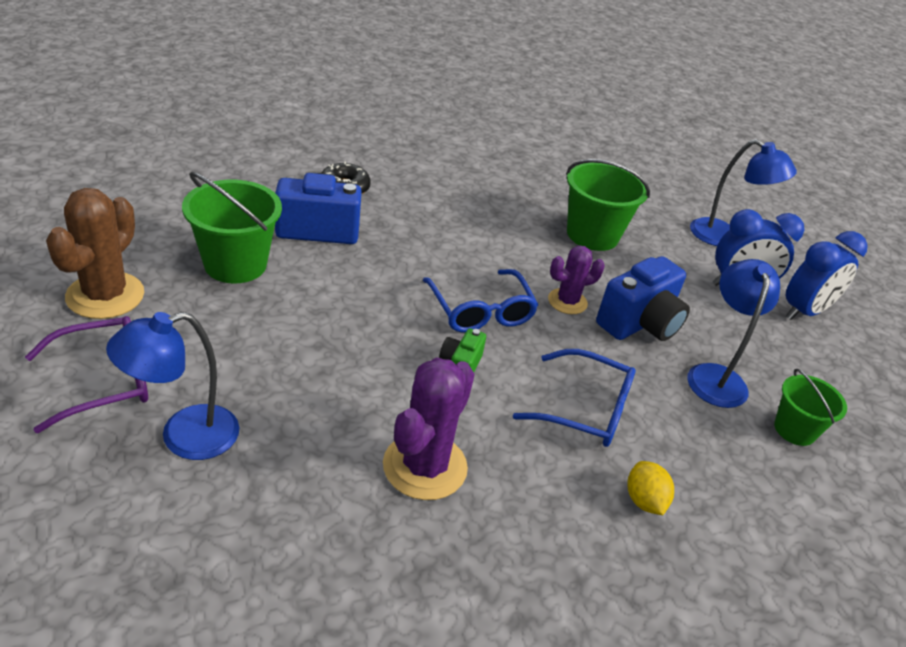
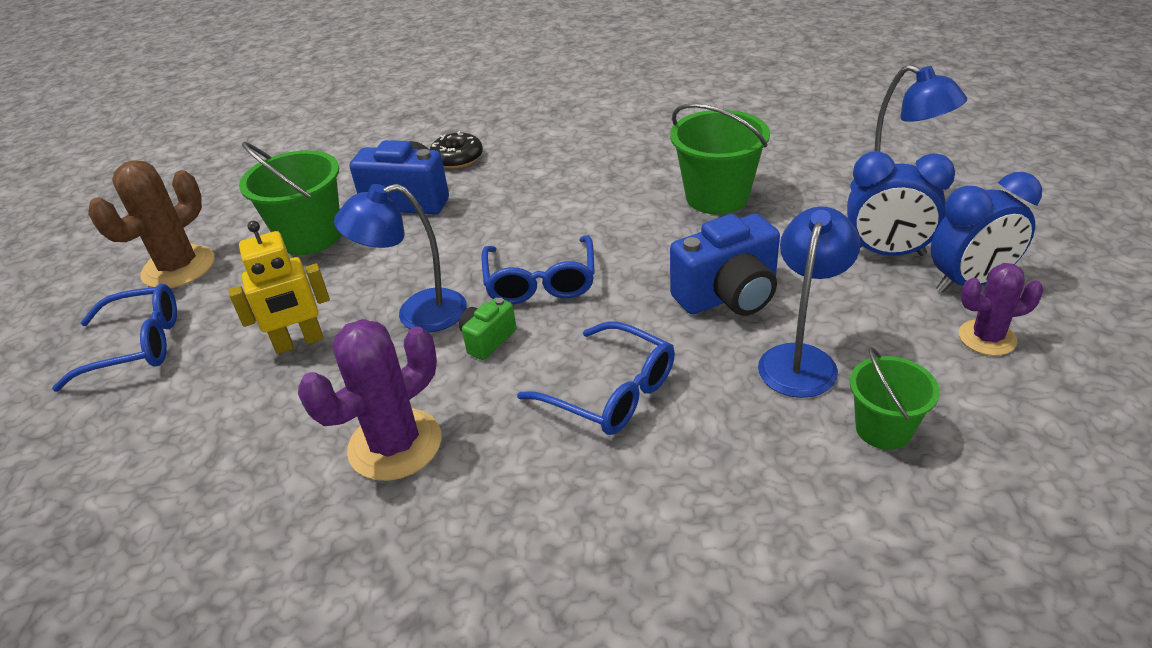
camera: 25 degrees right, 0 degrees up
(104, 380) = (137, 345): purple glasses -> blue glasses
(184, 437) = (177, 401): blue lamp -> blue lamp (417, 314)
(281, 373) = (299, 342): none -> yellow robot
(567, 301) = (648, 271): purple cactus -> purple cactus (987, 338)
(644, 501) = (632, 501): yellow lemon -> none

